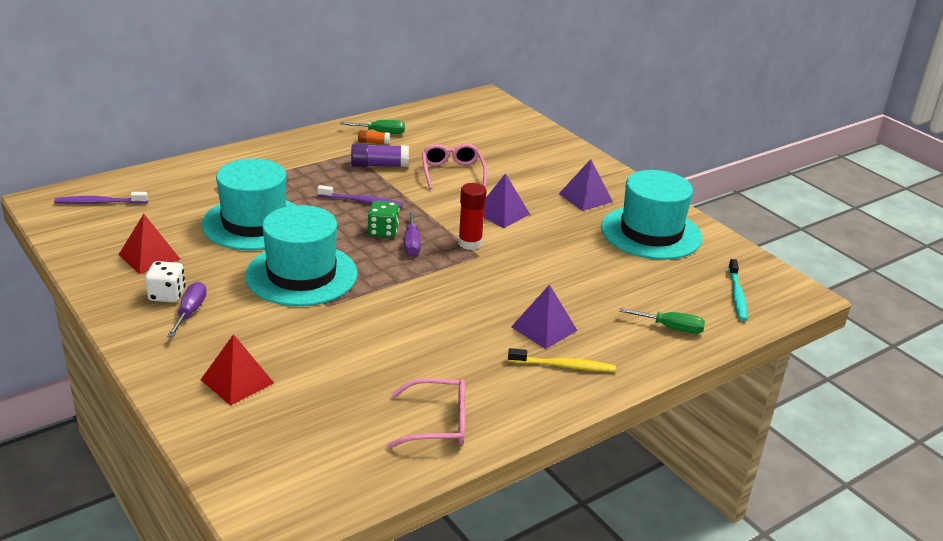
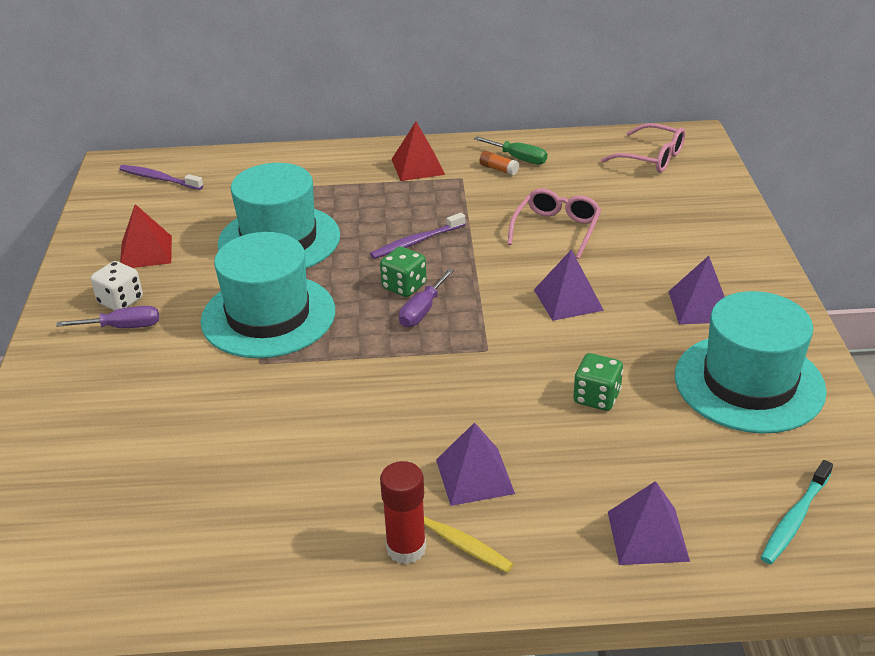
camera: 35 degrees right, 5 degrees up
(190, 312) = (123, 327): purple screwdriver -> purple screwdriver turned 45 degrees clockwise
(237, 381) = (89, 424): red pyramid -> red pyramid (417, 166)
(362, 201) = (416, 242): purple toothbrush -> purple toothbrush turned 105 degrees clockwise
(379, 165) = (478, 200): purple glue stick -> none
(438, 423) = (234, 558): pink glasses -> pink glasses (651, 158)
(470, 243) = (491, 330): red glue stick -> red glue stick (406, 548)
(573, 264) = (596, 397): none -> green dice
(671, 328) = (647, 536): green screwdriver -> purple pyramid

